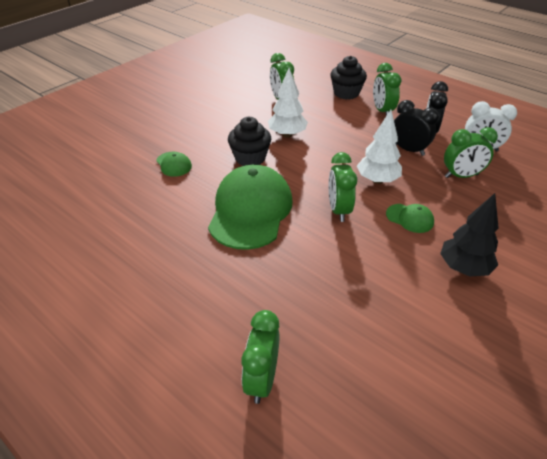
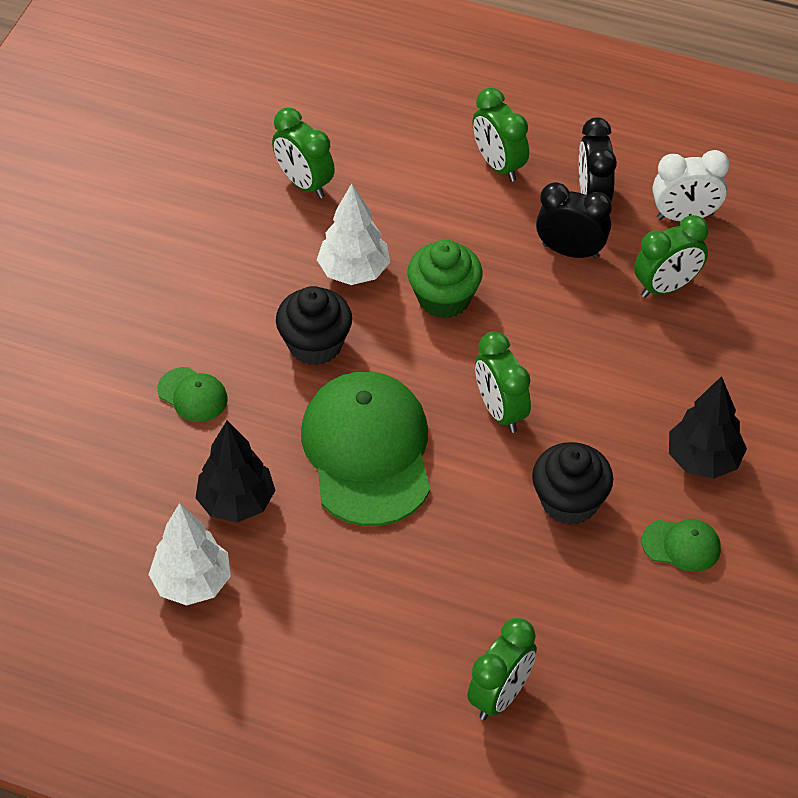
camera: 20 degrees left, 10 degrees up
(162, 216) = (236, 503): none -> black tree
(262, 379) = (500, 695): green clock -> green clock turned 135 degrees counterclockwise
(329, 154) = (444, 298): none -> green cupcake
(346, 93) = (417, 132): black cupcake -> black cupcake (569, 501)
(377, 180) = (540, 333): white tree -> white tree (192, 583)
(410, 218) = (609, 395): green cap -> green cap (681, 545)

